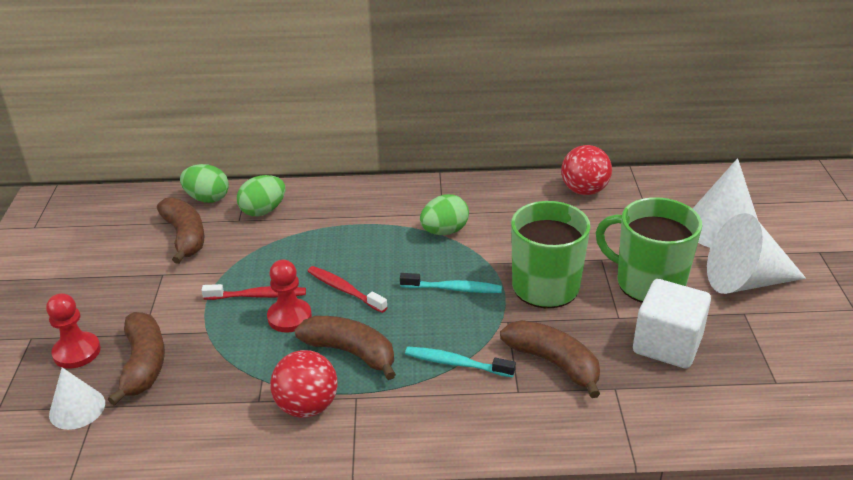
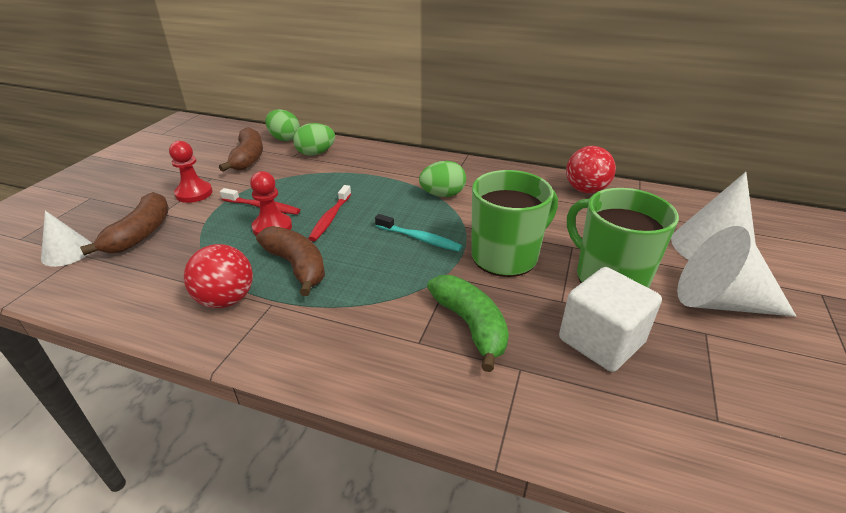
camera: 20 degrees right, 0 degrees up
(77, 352) = (107, 214): red pawn -> red pawn (194, 193)
(344, 290) = (330, 218): red toothbrush -> red toothbrush turned 135 degrees counterclockwise
(456, 363) = (378, 300): turquoise toothbrush -> none
(553, 363) = (470, 325): brown banana -> green banana

